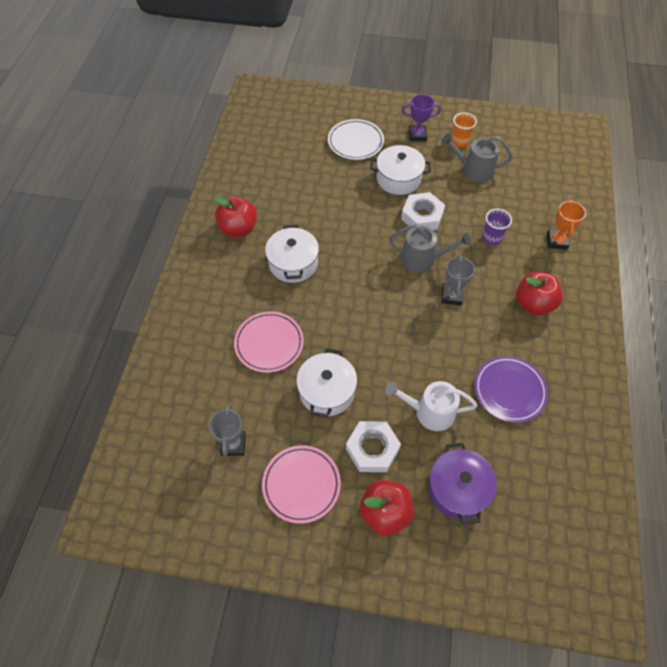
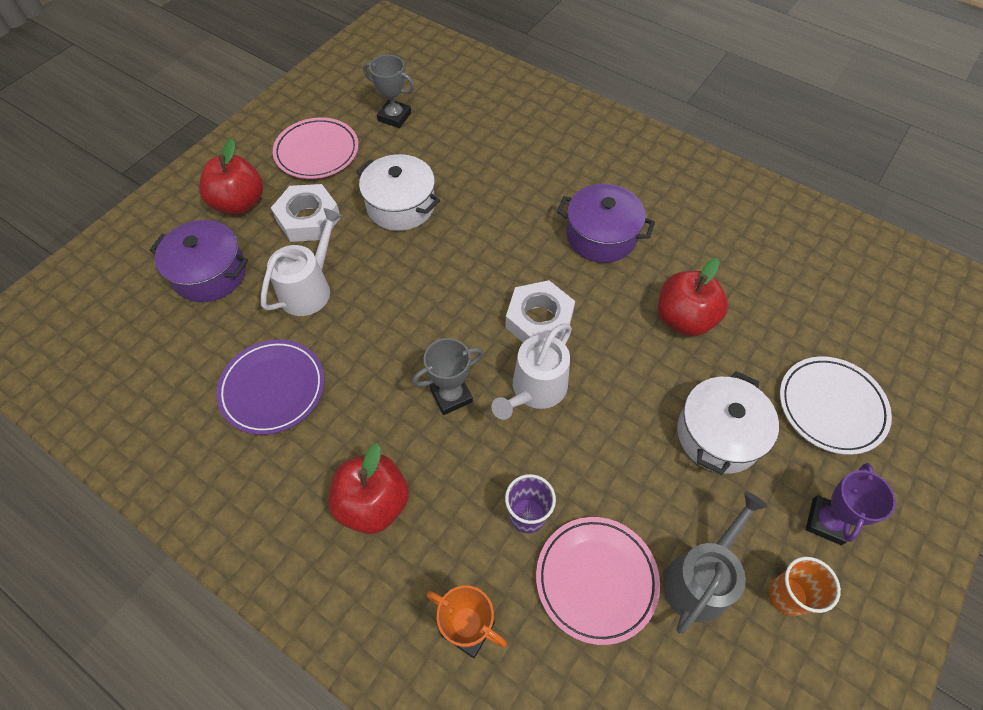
camera: 115 degrees right, 0 degrees up
(238, 229) = (686, 199): red apple -> red apple (684, 319)
(269, 343) = (493, 177): pink plate -> pink plate (596, 580)
(293, 263) = (601, 236): white pot -> purple pot
(422, 216) = (620, 430): white nut -> white nut (539, 320)
(422, 259) = (535, 390): grey watering can -> white watering can
(451, 296) = (451, 395): grey trophy -> grey trophy turned 60 degrees counterclockwise

